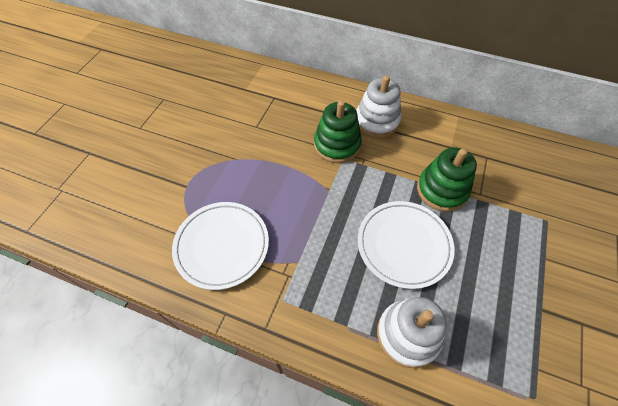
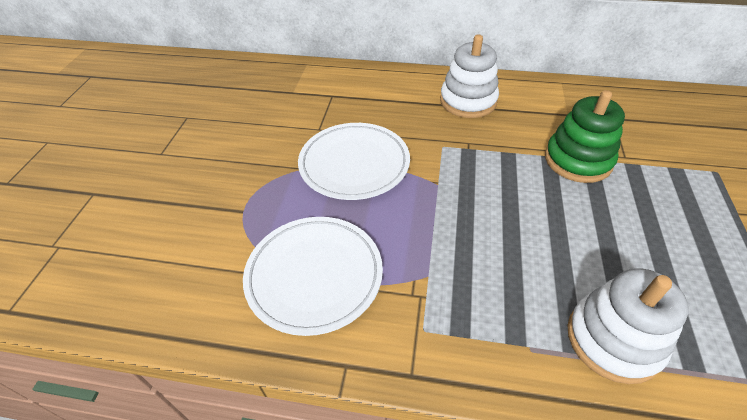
camera: 10 degrees left, 10 degrees down
(337, 145) = (429, 133): green stacking toy -> none
(403, 245) = (559, 230): white plate -> white plate (354, 164)

